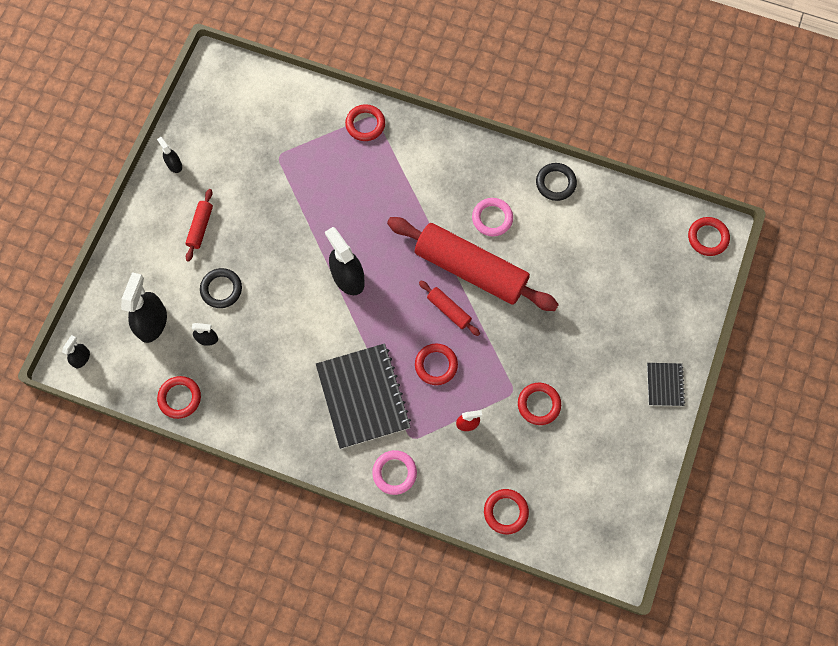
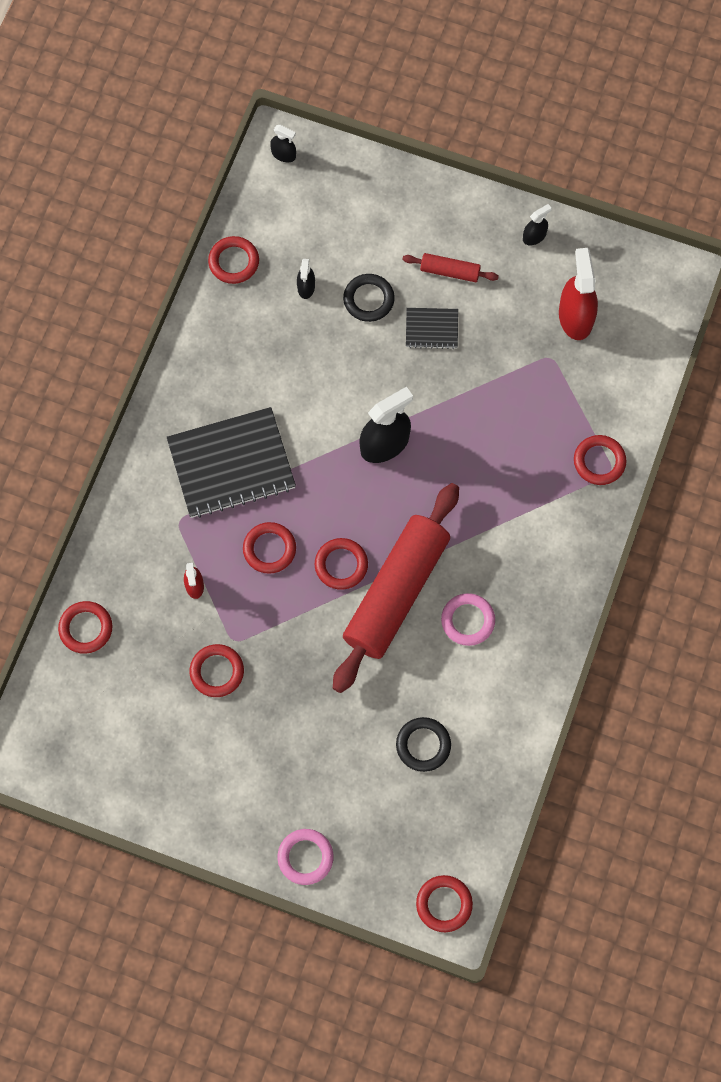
camera: 90 degrees right, 0 degrees up
(152, 322) = (326, 226): black spray bottle -> none
(245, 137) = (575, 317): none -> red spray bottle
(394, 473) = (137, 501): pink ring -> pink ring (305, 857)
(449, 310) = (341, 565): red rolling pin -> red ring
(555, 183) = (520, 704): black ring -> black ring (423, 745)
(665, 384) = (239, 831): black notebook -> black notebook (431, 329)

